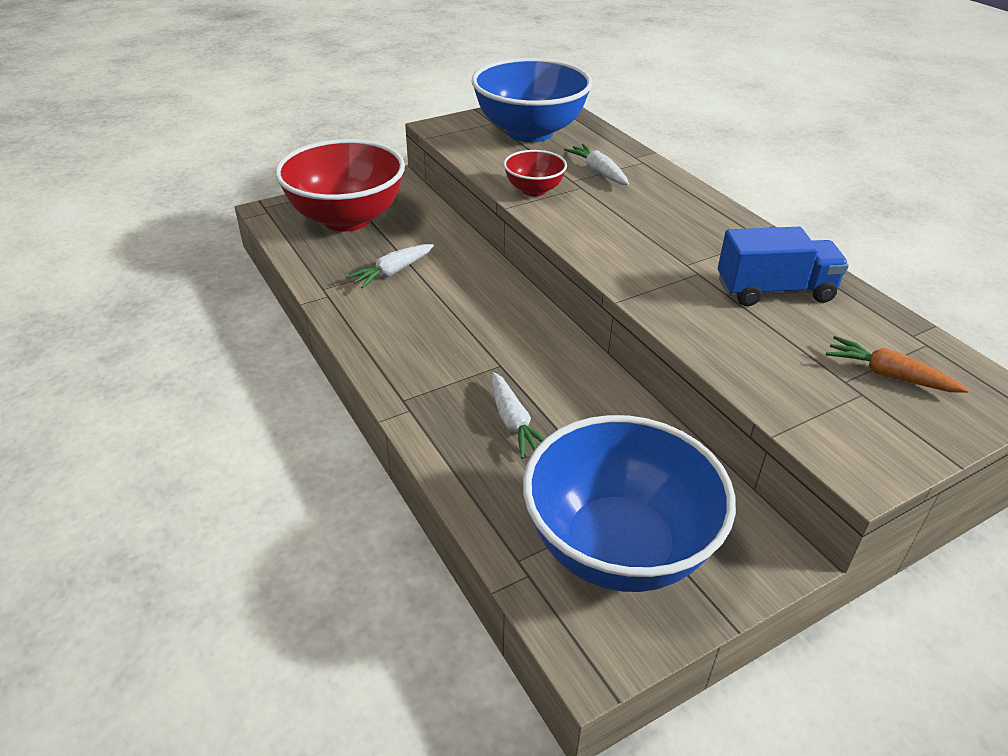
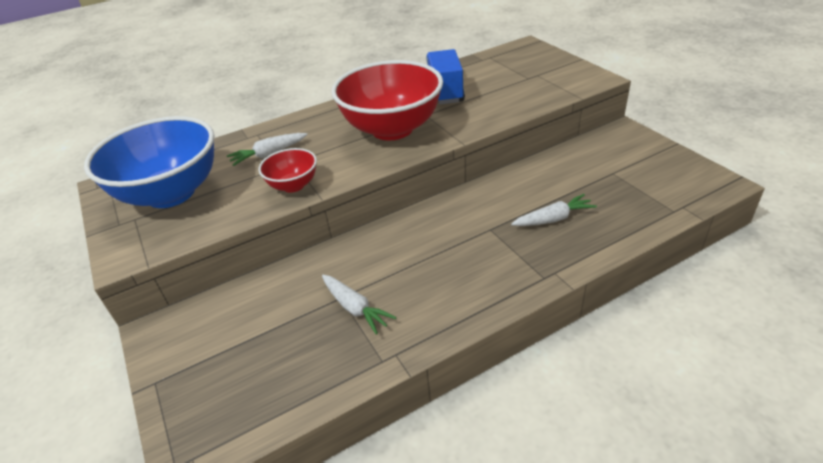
camera: 85 degrees left, 0 degrees up
(347, 219) = (235, 364): red bowl -> red bowl (392, 129)
(618, 547) = (644, 176): blue bowl -> none
(888, 375) = (519, 68): orange carrot -> none

